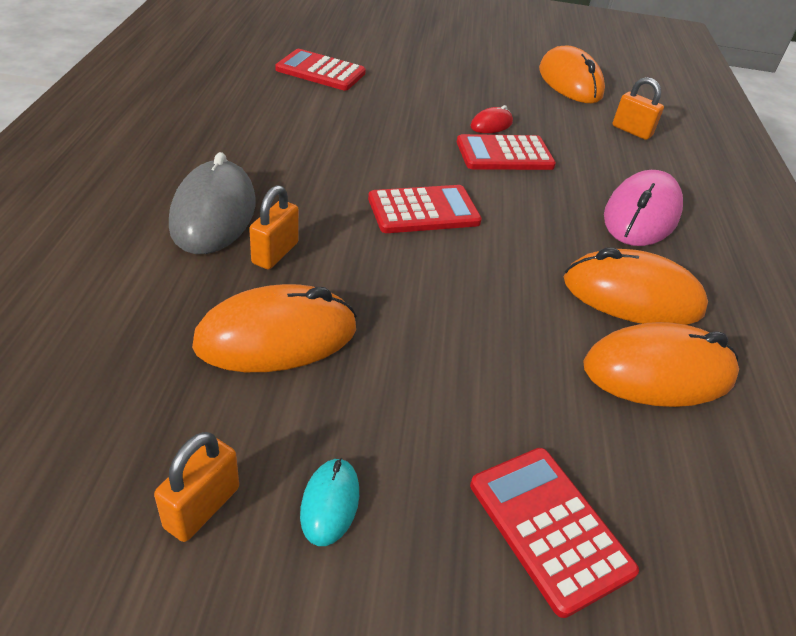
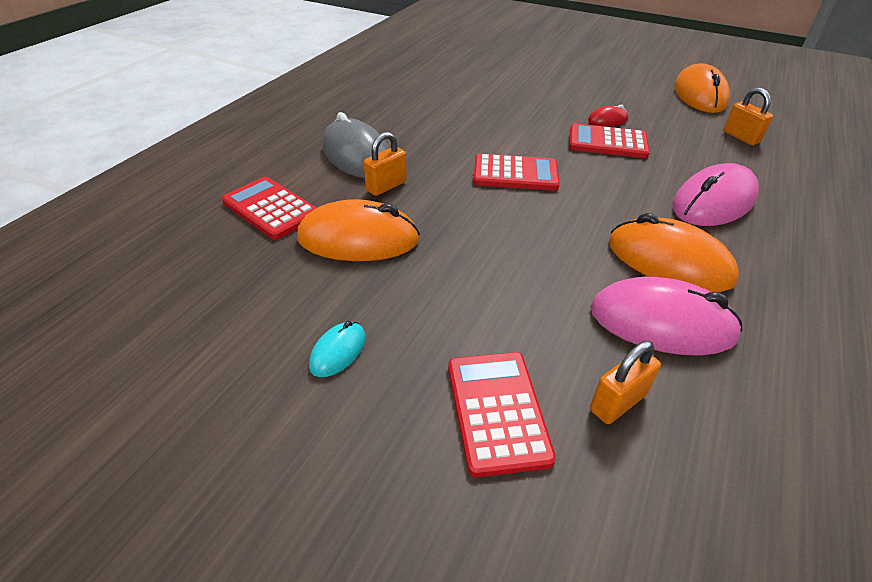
camera: 25 degrees right, 0 degrees up
(202, 507) = (252, 332): orange padlock -> orange padlock (617, 402)
(213, 214) = (357, 156): grey mouse -> grey mouse turned 60 degrees counterclockwise
(320, 71) = (485, 72): red calculator -> red calculator (271, 208)
(658, 372) = (661, 323): orange mouse -> pink mouse

